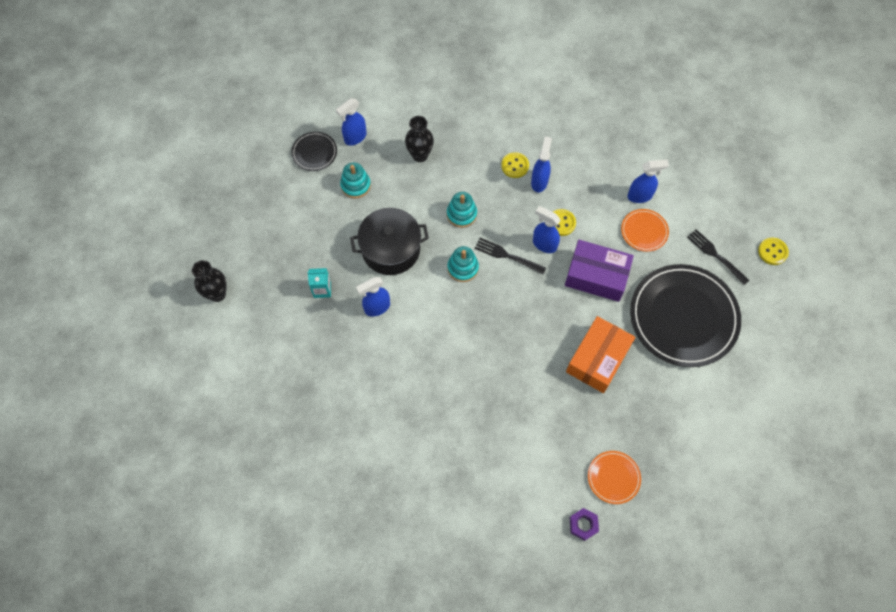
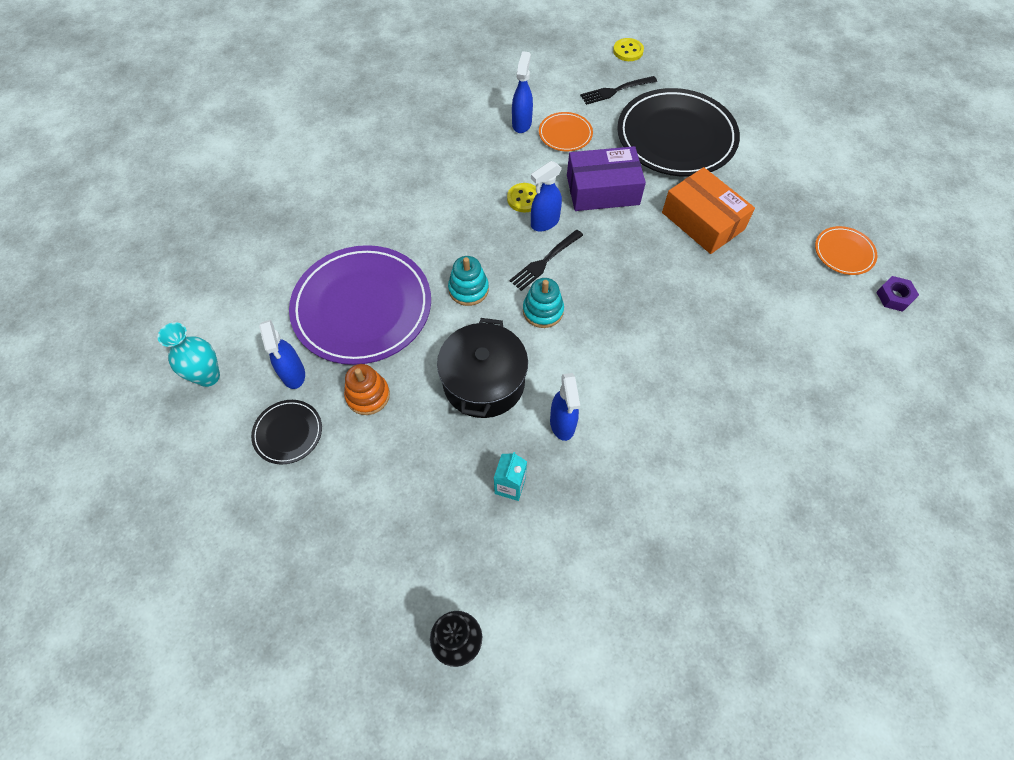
camera: 70 degrees left, 5 degrees down
(336, 93) = (208, 376): none -> turquoise vase
(355, 185) = (368, 395): turquoise stacking toy -> orange stacking toy
(420, 155) = (362, 307): black vase -> purple plate
(515, 166) = (429, 217): yellow button -> none
(539, 181) = (461, 201): blue spray bottle -> none
(596, 276) = (602, 190): purple box -> purple box turned 45 degrees clockwise

